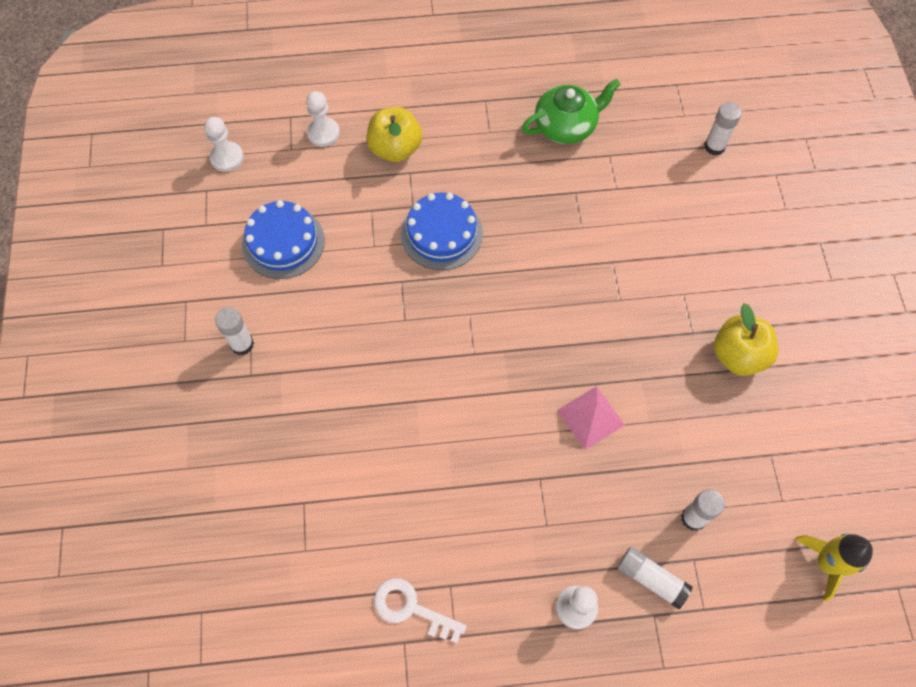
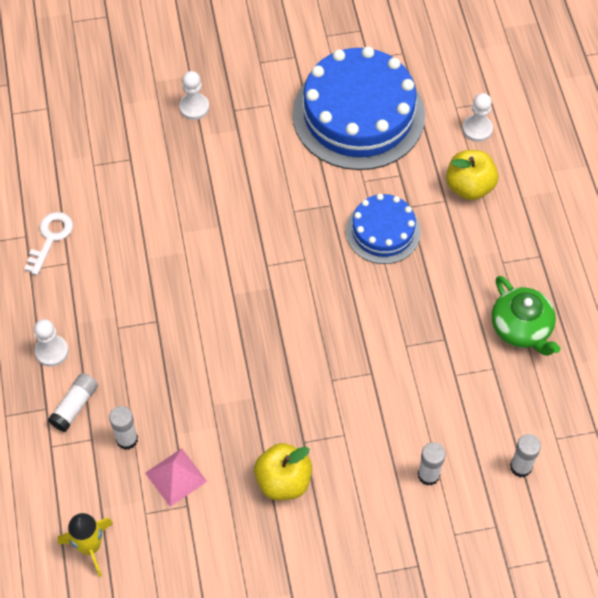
camera: 85 degrees right, 5 degrees down
(227, 158) = (438, 62): white pawn -> white pawn (194, 107)
(242, 344) = (260, 100): white glue stick -> white glue stick (428, 475)
(283, 242) = (358, 114): blue cake -> blue cake, size x1.85
(590, 417) = (213, 358): pink pyramid -> pink pyramid (176, 477)

